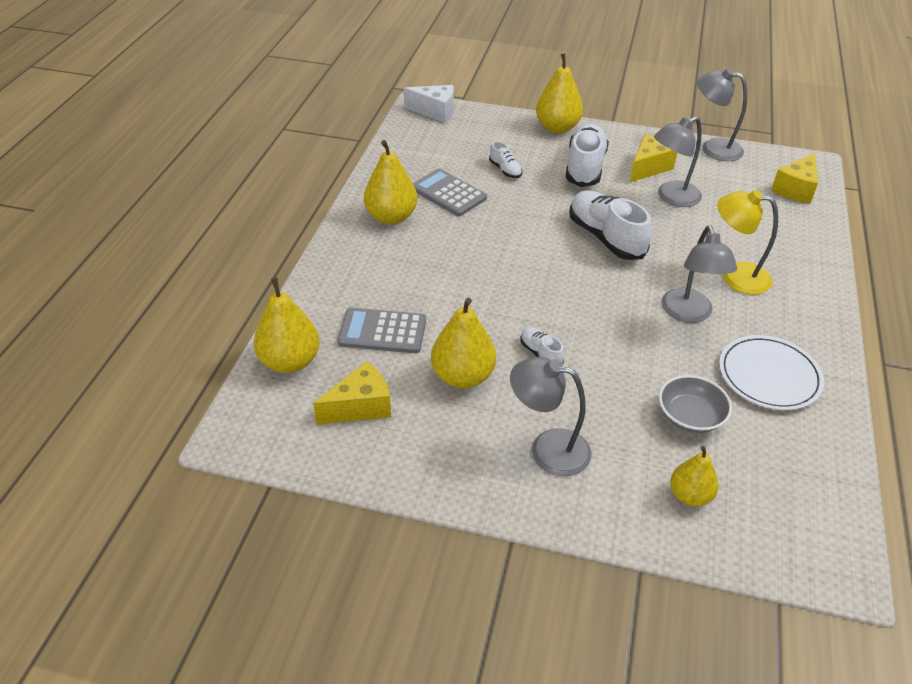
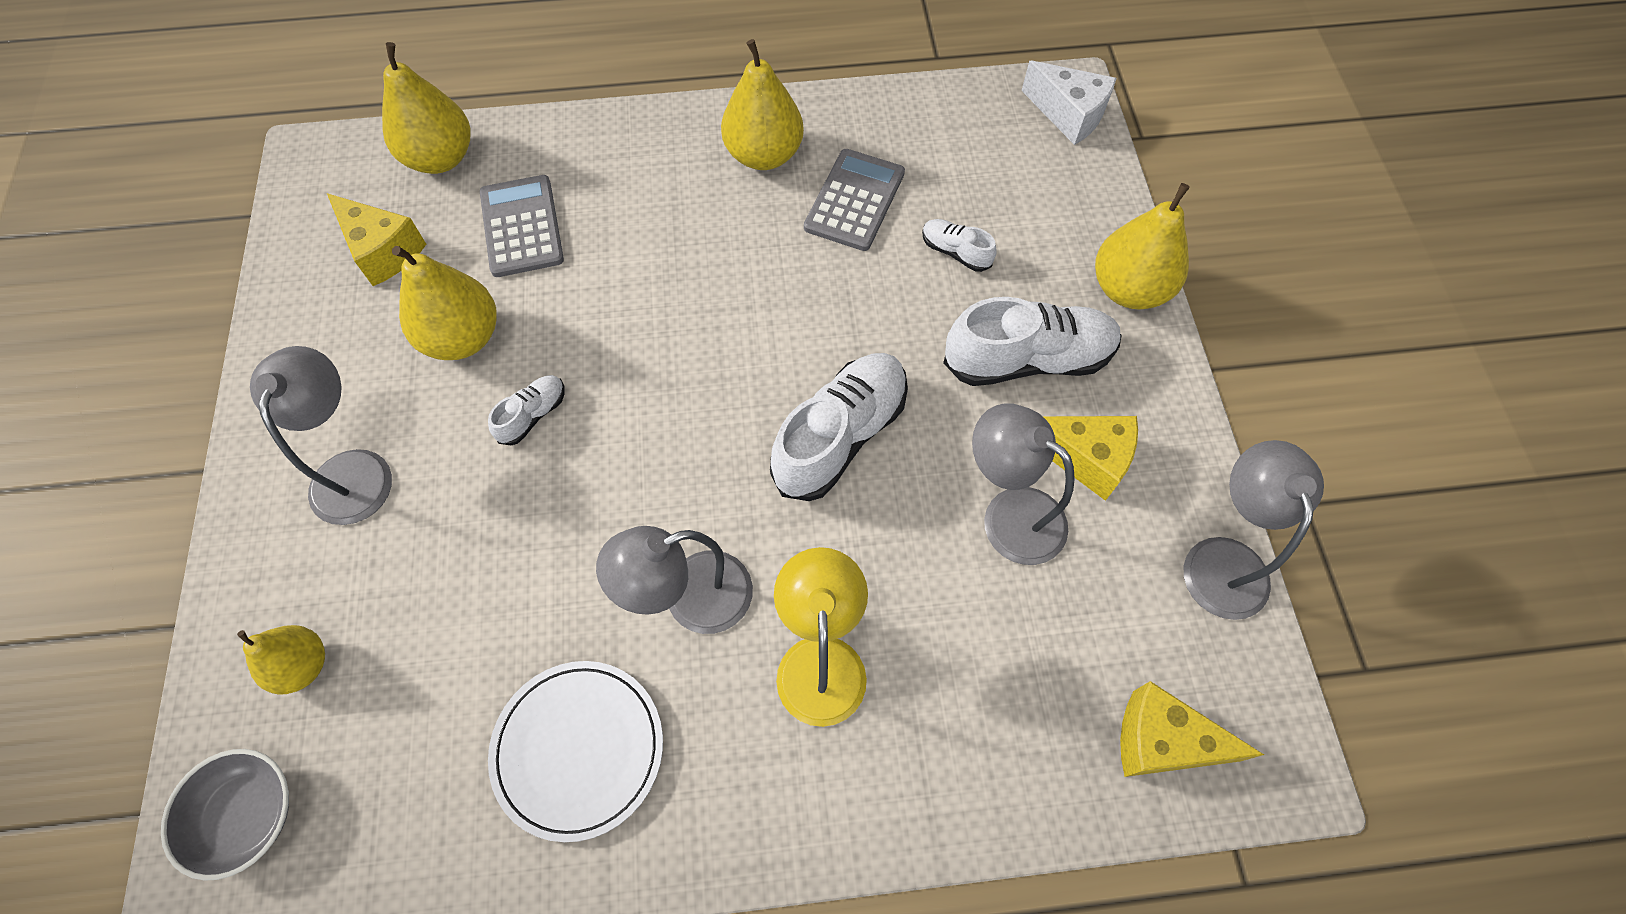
camera: 70 degrees right, 20 degrees up
(435, 111) = (1068, 115): white cheese -> white cheese turned 45 degrees counterclockwise
(505, 170) = (955, 252): white shoe -> white shoe turned 90 degrees clockwise
(690, 416) = (456, 640): grey bowl -> grey bowl (247, 815)

